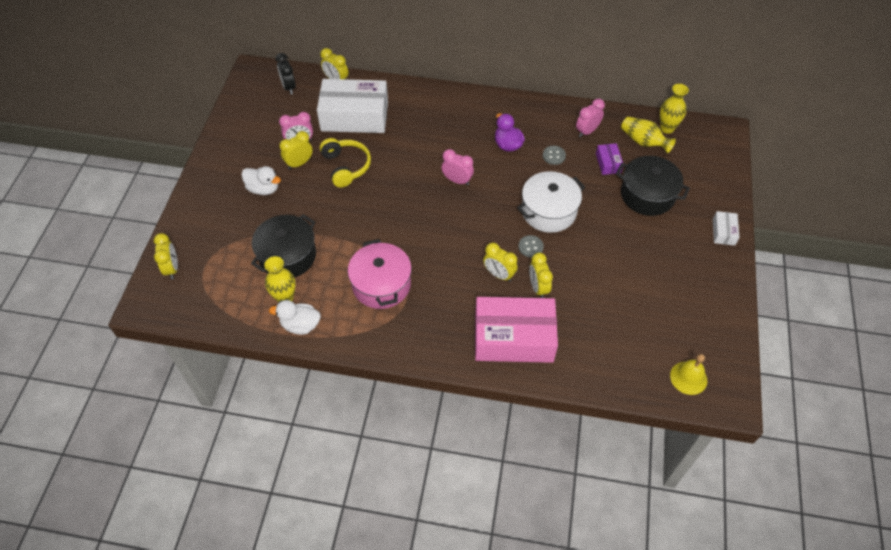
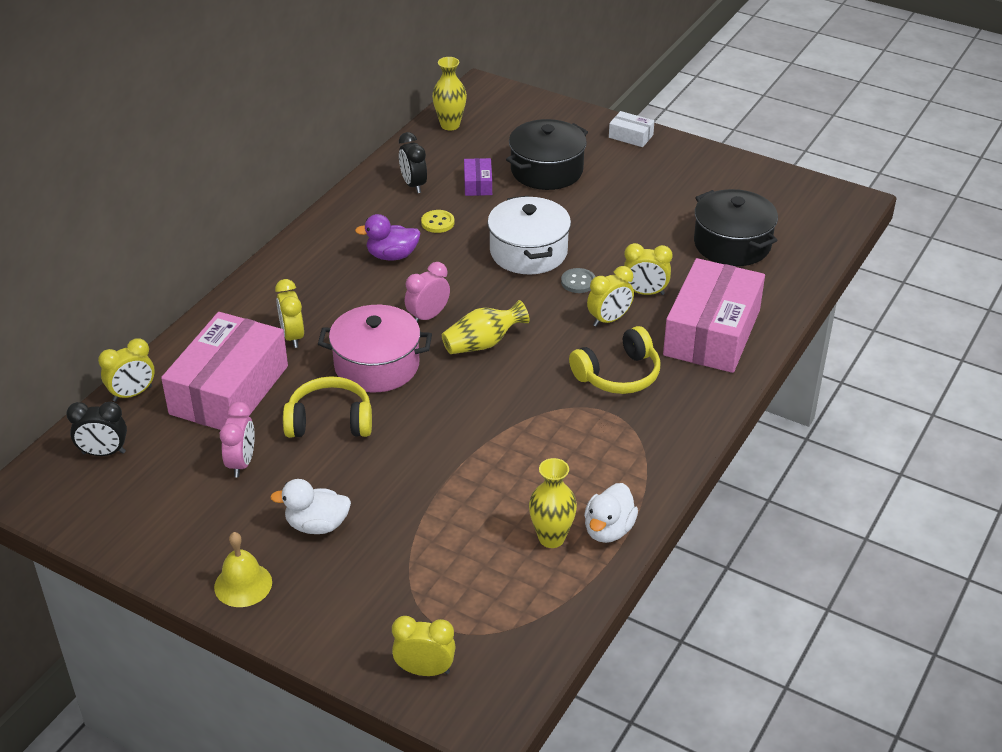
camera: 70 degrees left, 15 degrees down
(263, 189) = (317, 525): white duck -> white duck turned 135 degrees counterclockwise
(287, 256) = (472, 521): black pot -> black pot (732, 244)
(299, 163) = (288, 472): yellow clock -> yellow clock (292, 337)
(354, 116) = (229, 390): white box -> pink box
(381, 284) = (574, 431): pink pot -> pink pot (377, 365)
(444, 294) = (618, 375): none -> yellow headphones
(554, 156) = (437, 223): grey button -> yellow button
(587, 131) = (413, 185): pink clock -> black clock
(608, 163) = (478, 184): purple box -> purple box turned 75 degrees clockwise
(643, 142) = (460, 148): yellow vase -> yellow vase (483, 343)
(688, 378) = (814, 219): yellow bell -> yellow bell (243, 584)

